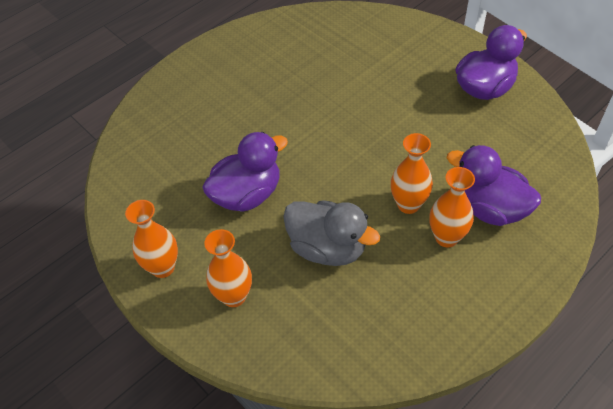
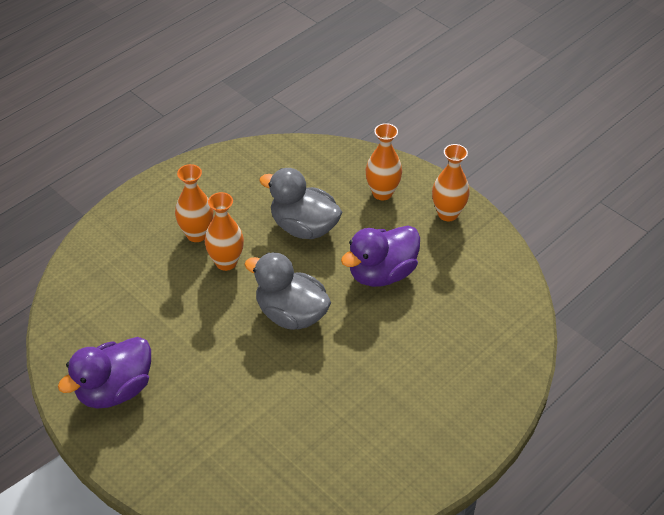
camera: 175 degrees right, 5 degrees down
(338, 153) = (291, 314): none -> grey duck
(488, 208) = (151, 258): purple duck -> none

